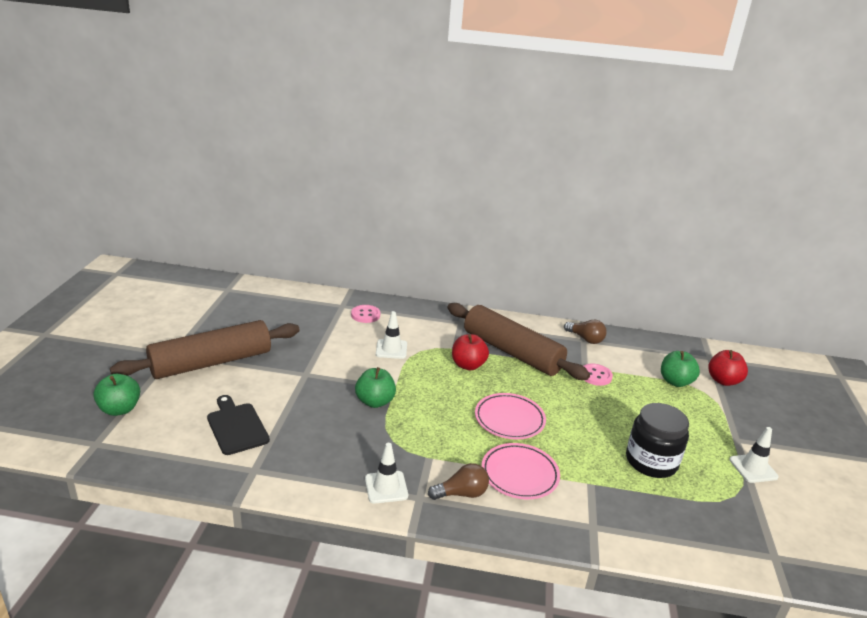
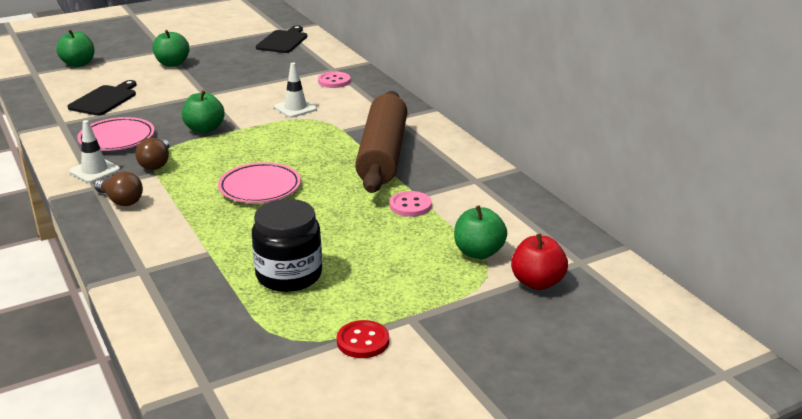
camera: 55 degrees right, 0 degrees up
(211, 362) = (172, 64): brown rolling pin -> green apple
(252, 299) = (283, 41): none -> black cutting board
(468, 365) = (323, 144): red apple -> none
(519, 474) = (179, 216): pink plate -> pink plate (117, 139)
(585, 339) = (479, 181): brown light bulb -> brown light bulb (156, 164)
(753, 468) = (363, 341): white traffic cone -> red button

